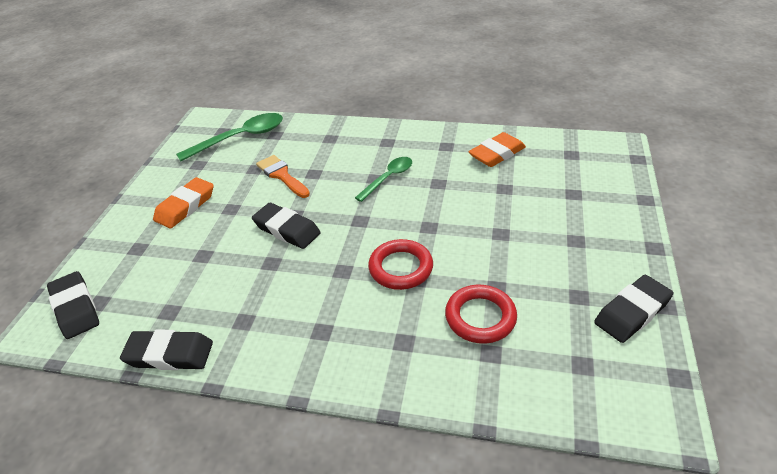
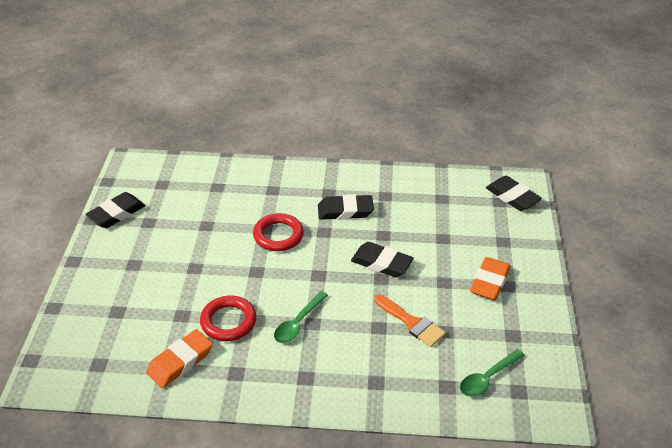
camera: 170 degrees right, 0 degrees up
(169, 354) = (424, 175): black eraser -> black eraser (345, 211)
(240, 138) = (487, 378): green spoon -> green spoon, size x0.63
(480, 317) = (221, 205): red ring -> red ring (228, 321)

